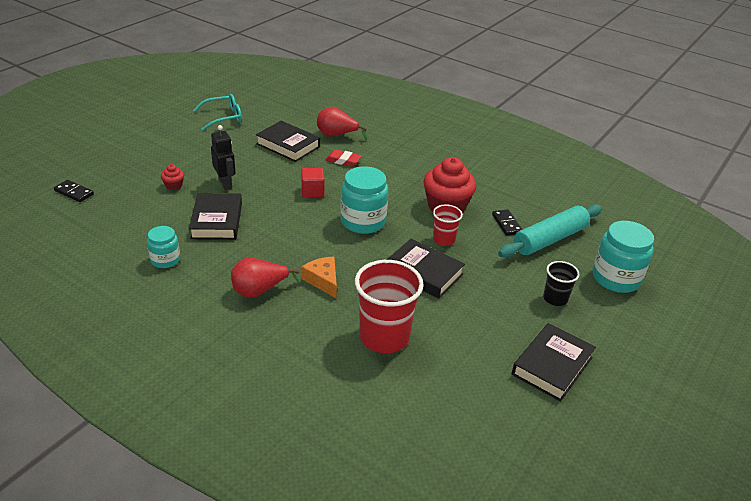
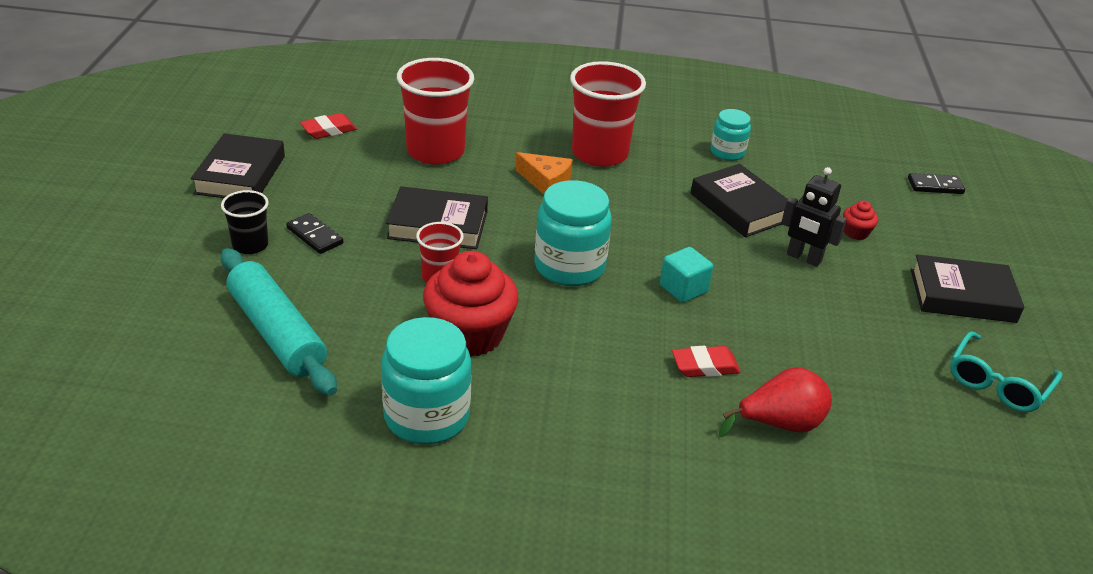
camera: 150 degrees right, 0 degrees up
(259, 291) = (599, 154): red pear -> red cup
(288, 145) = (821, 363): black book -> black book (962, 296)
(312, 191) = (683, 289): red cube -> turquoise cube
(462, 394) = (329, 130): none -> red eraser
(507, 224) = (357, 337): black domino -> black domino (314, 236)
(550, 239) = (276, 333): turquoise rolling pin -> turquoise rolling pin turned 60 degrees counterclockwise
(616, 278) = (160, 301): turquoise jar -> turquoise jar (426, 416)

